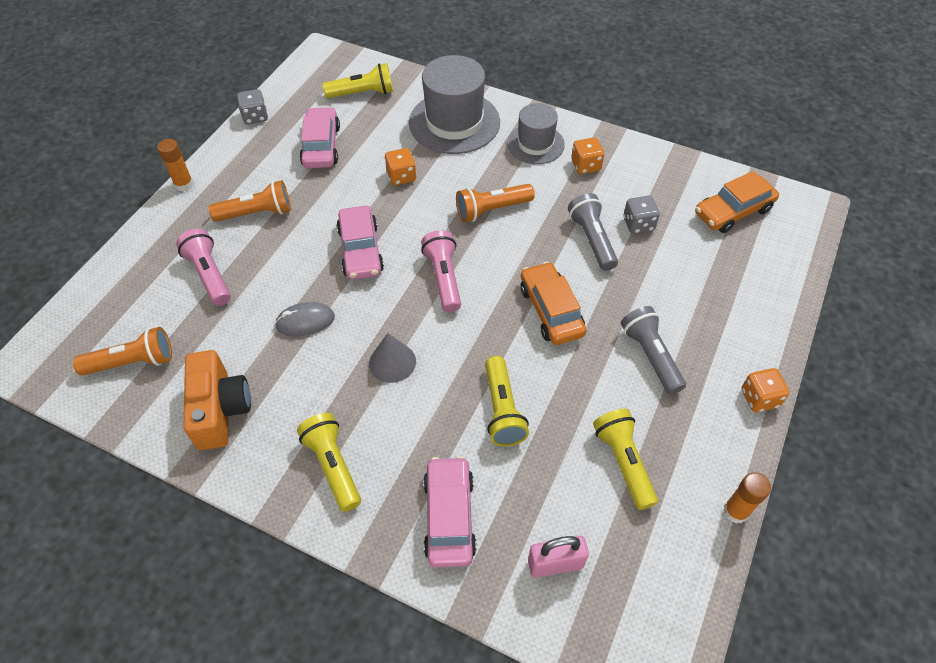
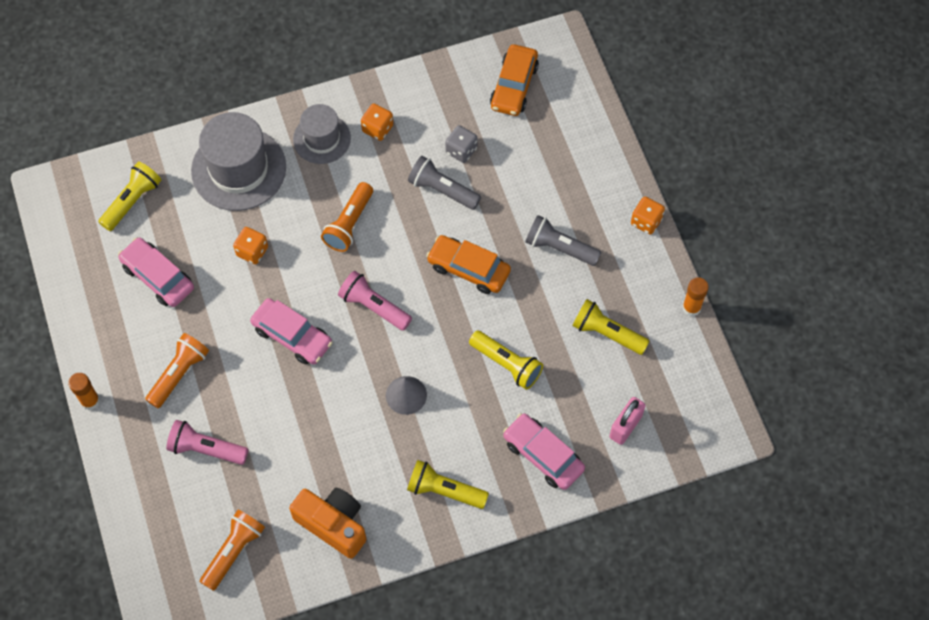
camera: 45 degrees left, 10 degrees up
(255, 117) = (69, 296): grey dice -> none
(305, 321) = (316, 420): grey mouse -> none

